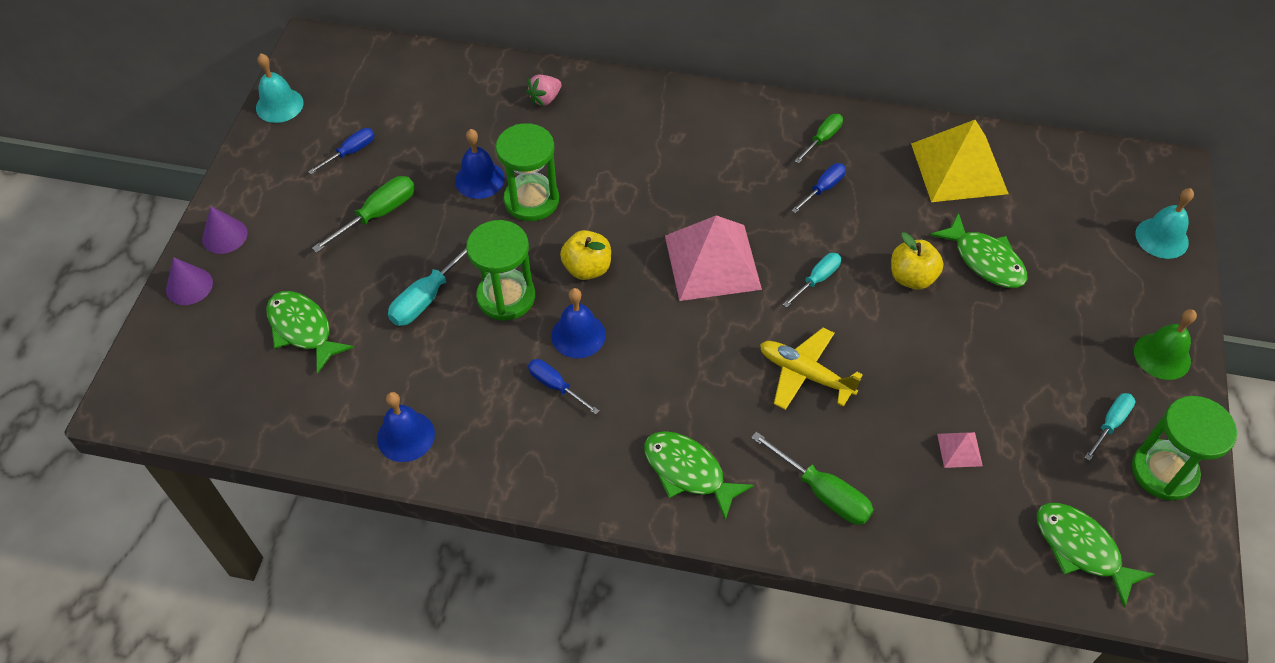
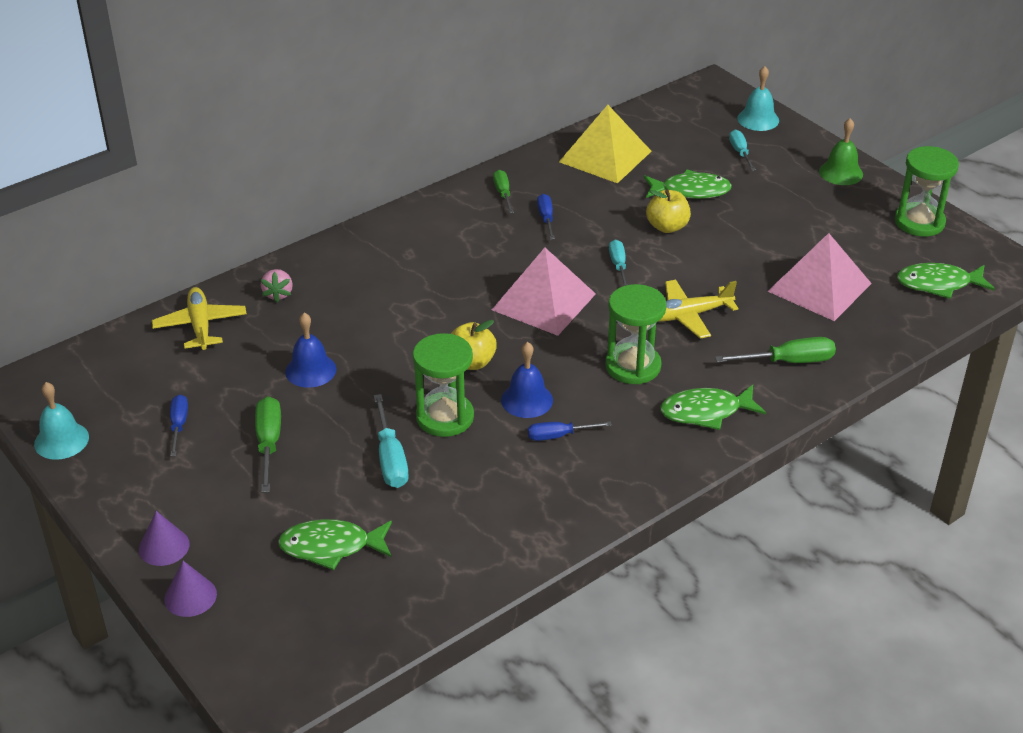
camera: 50 degrees left, 15 degrees down
(406, 436) = (510, 539): blue bell -> none
(465, 84) = (200, 326): none -> yellow plane
(531, 200) = (369, 355): green hourglass -> green hourglass (633, 366)
(959, 449) = (819, 287): pink pyramid -> pink pyramid, size x2.39
(1110, 424) = (866, 220): turquoise screwdriver -> turquoise screwdriver (740, 152)

